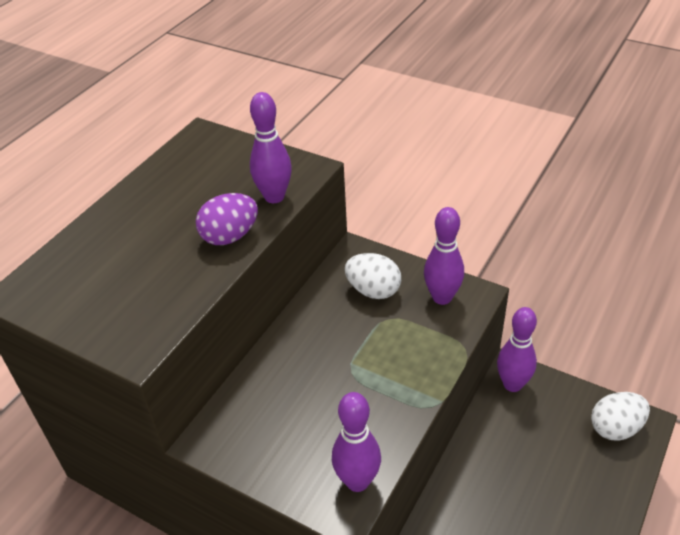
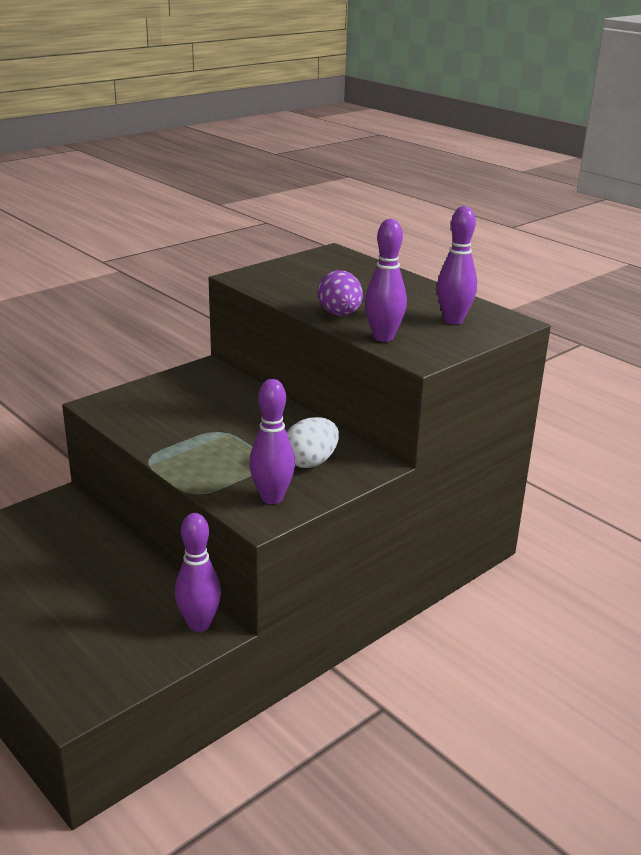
camera: 105 degrees right, 15 degrees down
(357, 481) = (114, 413): purple bowling pin -> purple bowling pin (453, 320)
(615, 428) = (86, 681): white egg -> none

